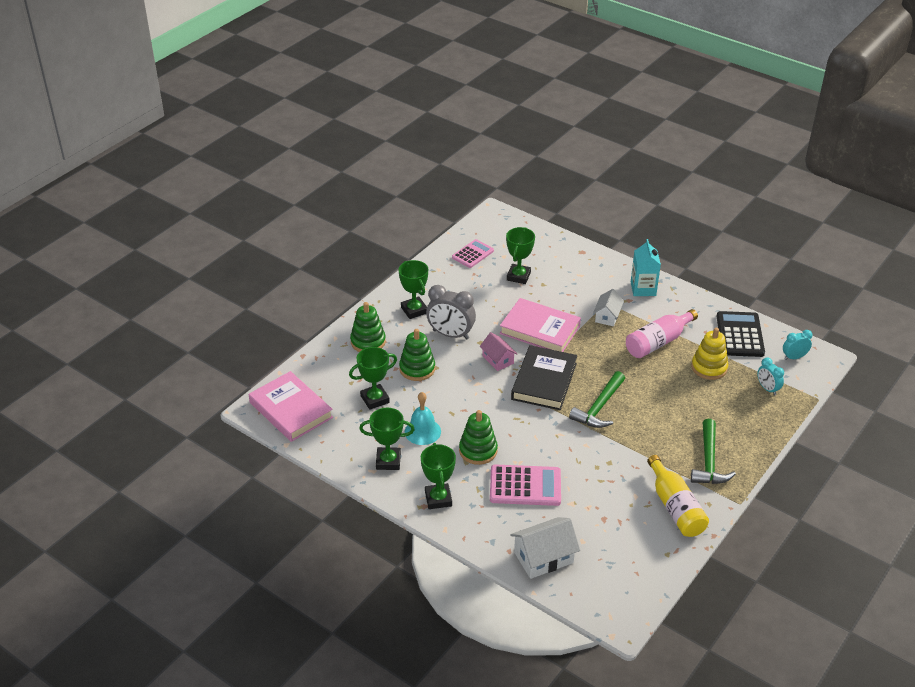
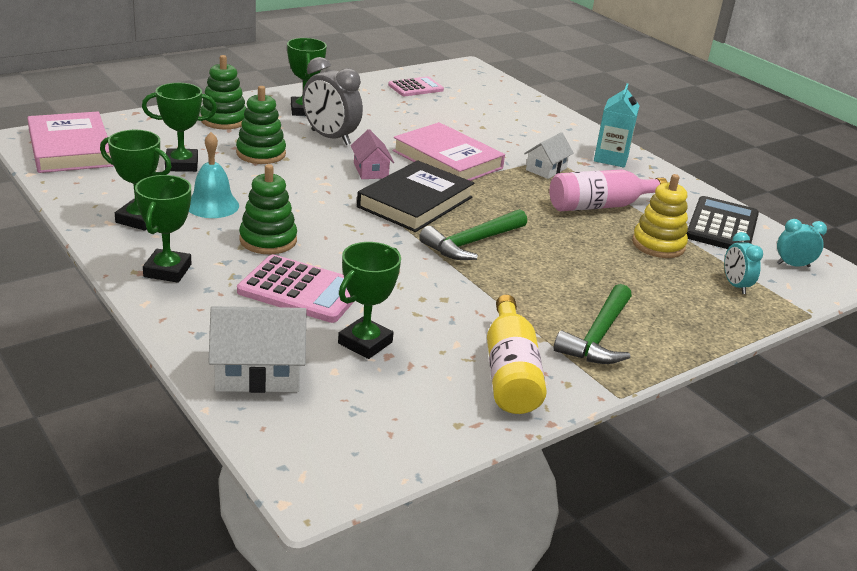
camera: 15 degrees right, 10 degrees down
(518, 276) = (457, 114): green trophy -> green trophy (365, 343)

